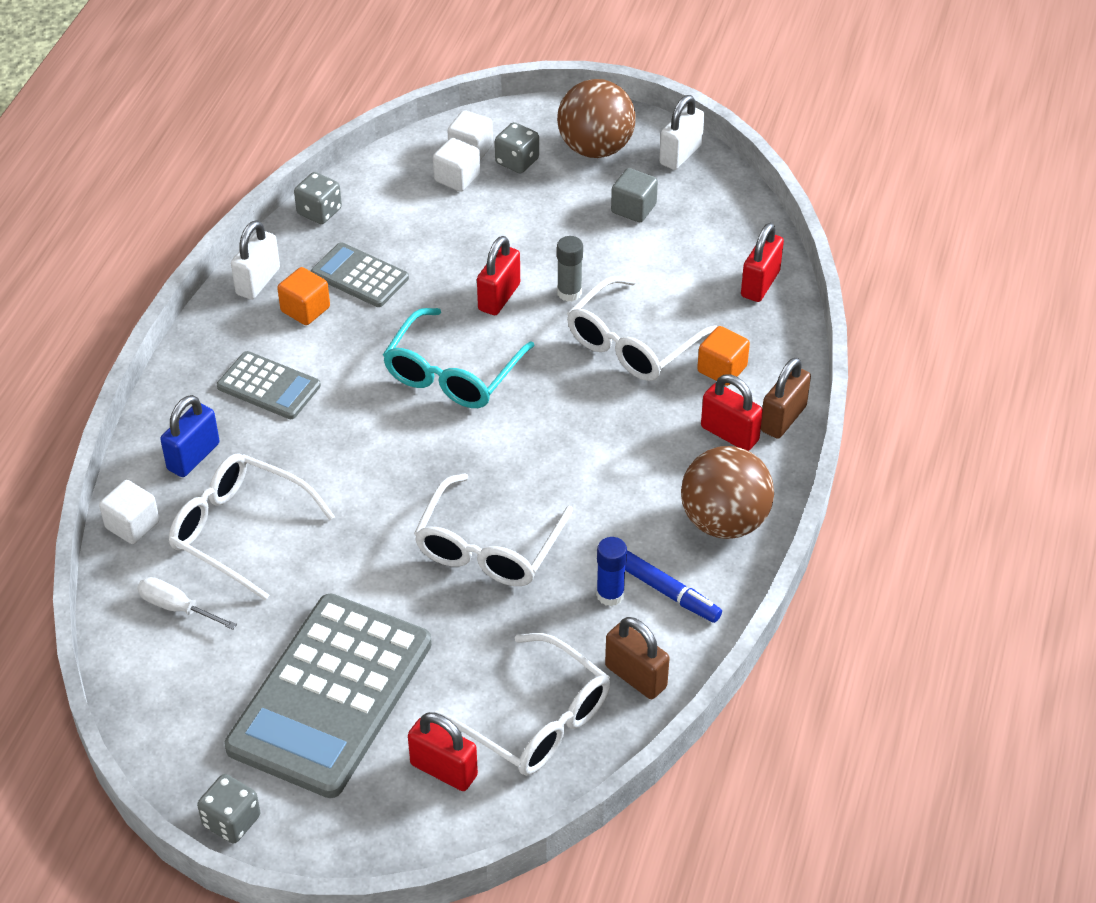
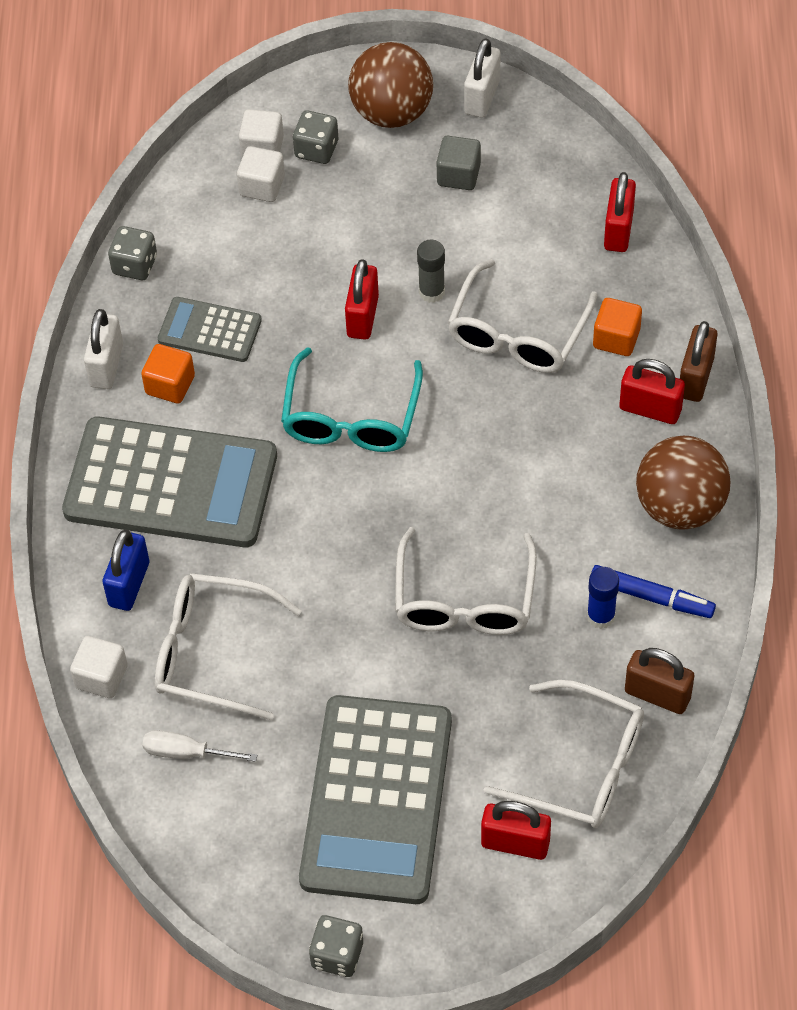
camera: 15 degrees left, 10 degrees up
(269, 386) = (171, 483): grey calculator -> grey calculator, size x2.02

